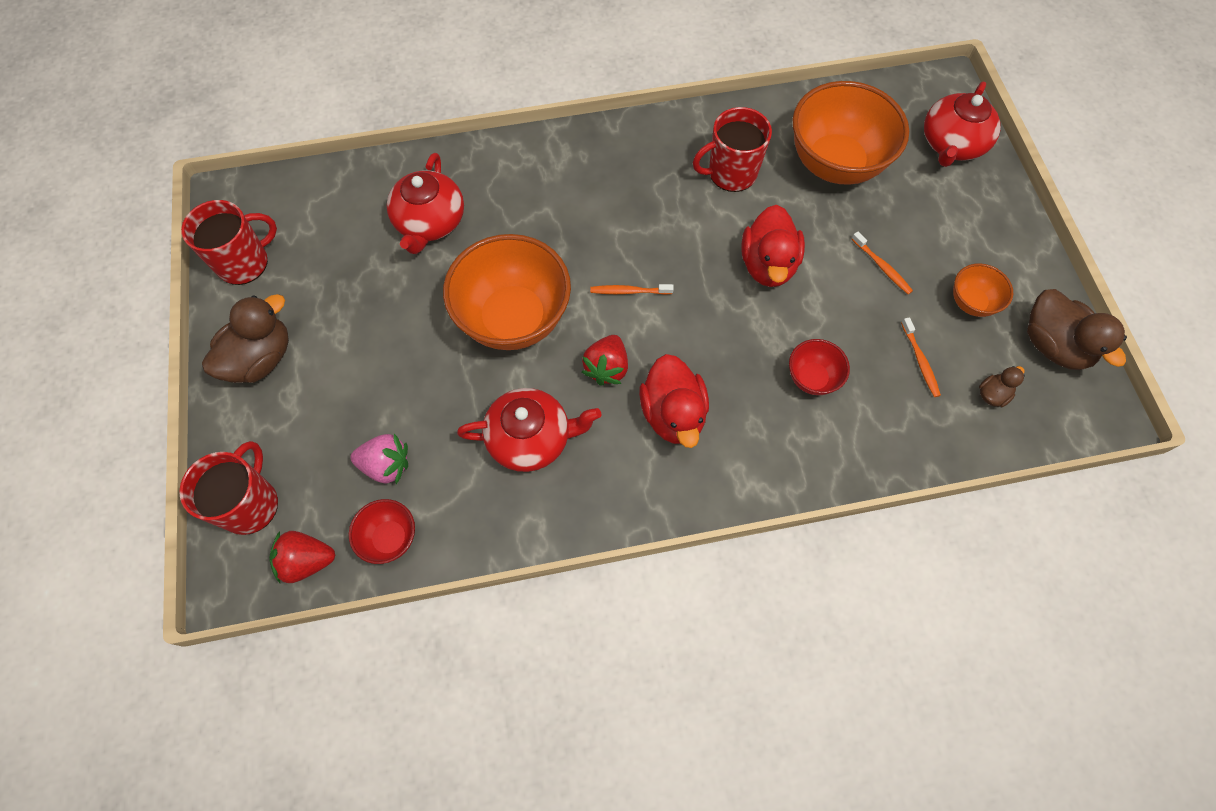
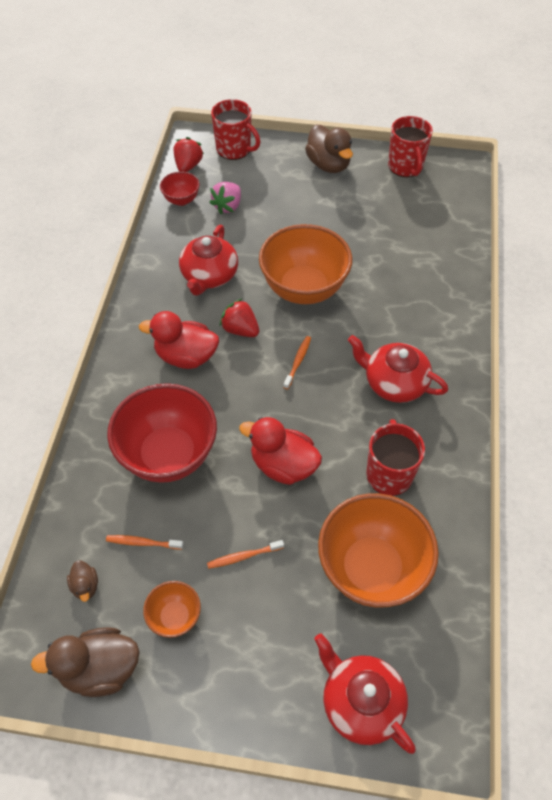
camera: 110 degrees right, 10 degrees down
(430, 222) = (406, 262): red teapot -> red teapot (394, 383)
(812, 378) = (168, 455): red bowl -> red bowl, size x2.10

